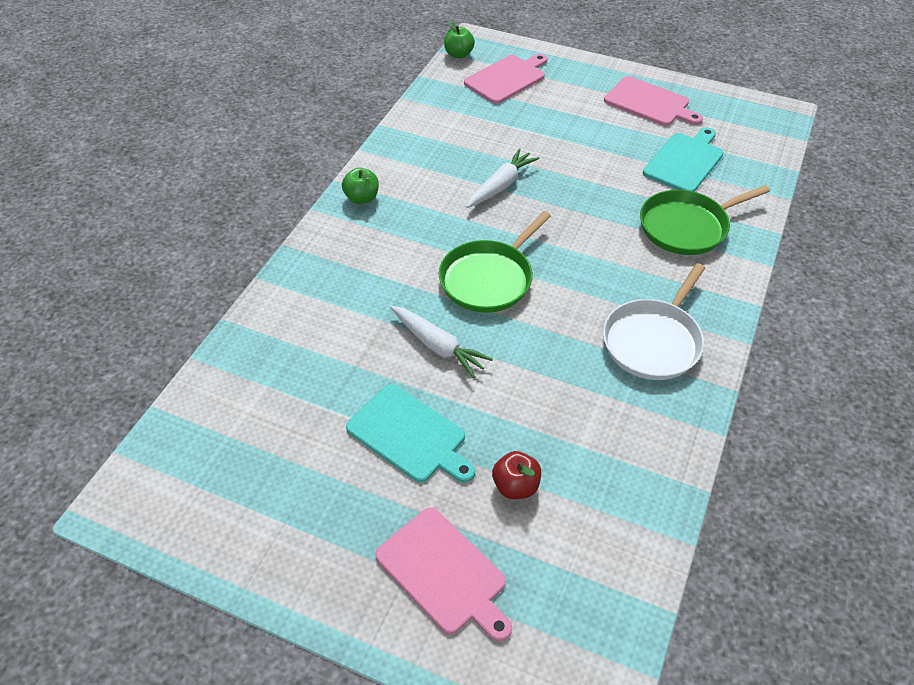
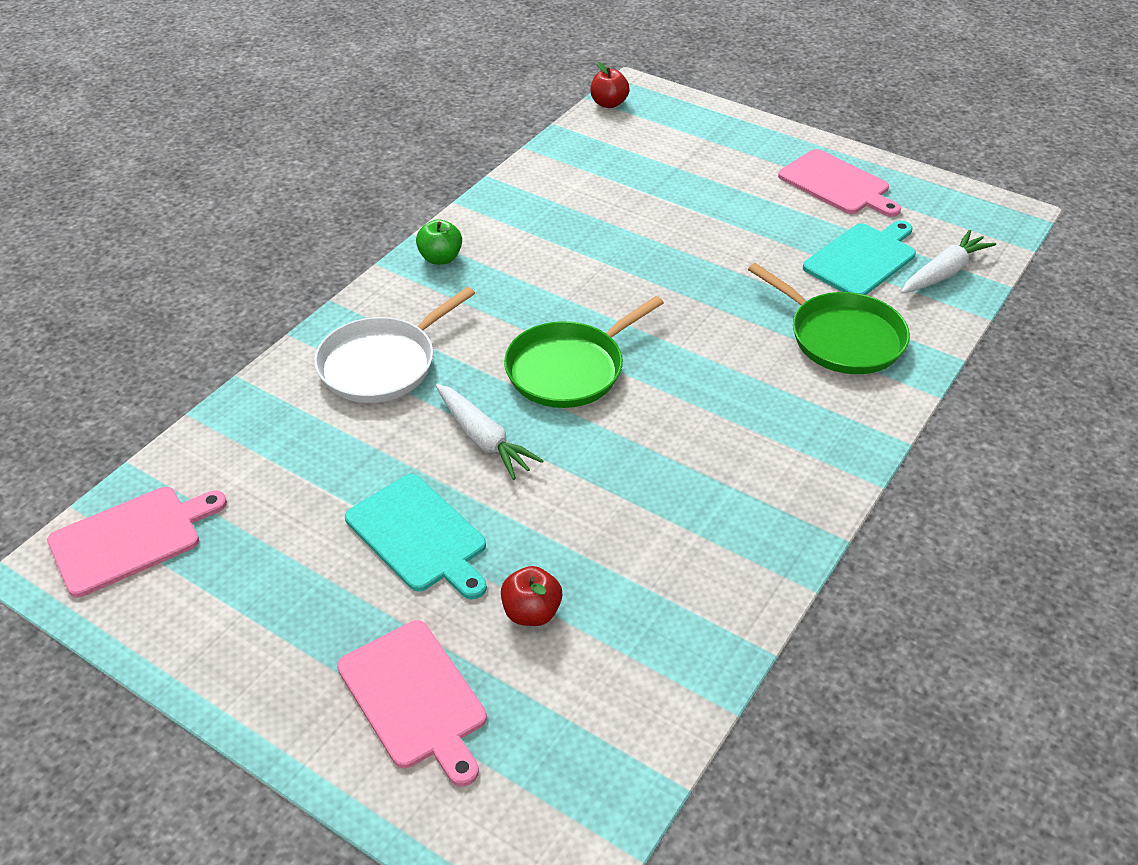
camera: 10 degrees right, 5 degrees down
(458, 54) = (609, 104): green apple -> red apple
(501, 185) = (616, 262): white carrot -> white carrot (943, 273)
(507, 78) = (661, 137): pink cutting board -> pink cutting board (131, 538)
(653, 341) = (756, 467): white pan -> white pan (382, 364)
(687, 226) = (841, 337): green pan -> green pan turned 120 degrees counterclockwise

